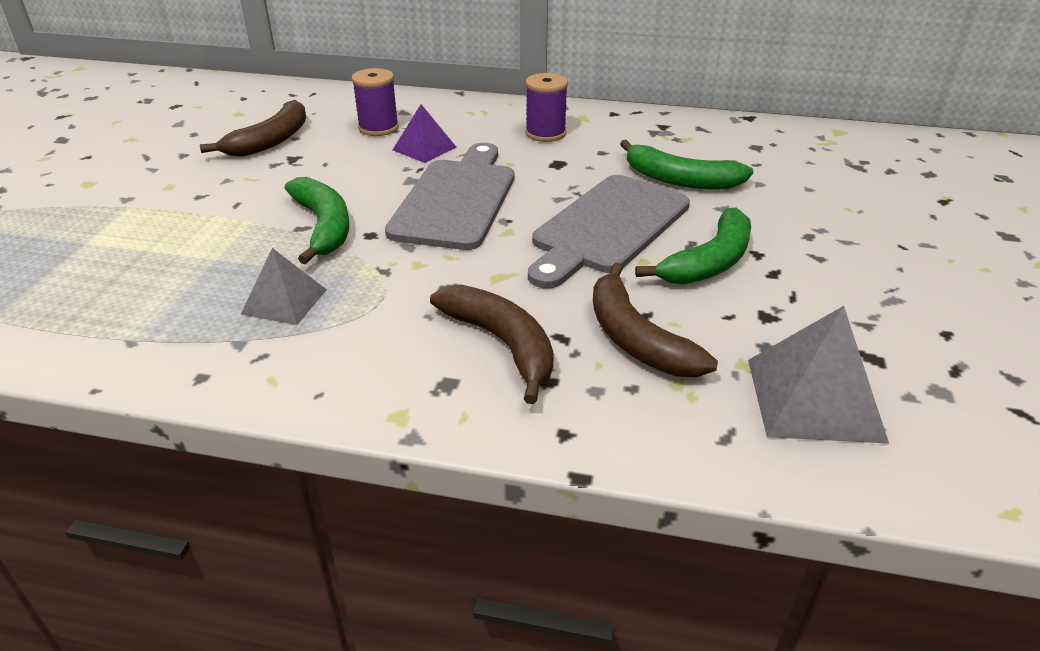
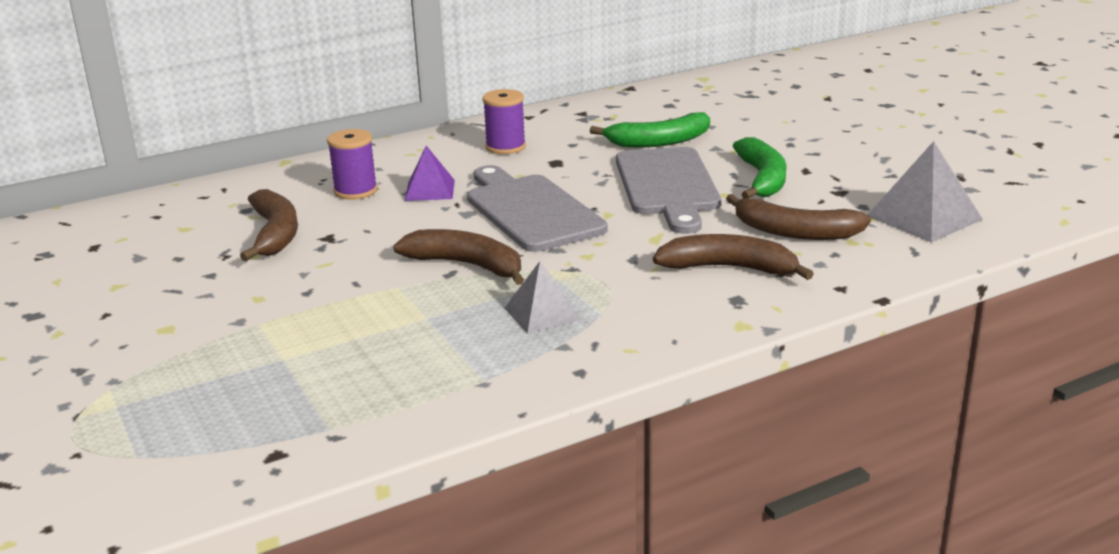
camera: 40 degrees left, 10 degrees down
(324, 227) = (467, 265): green banana -> brown banana

